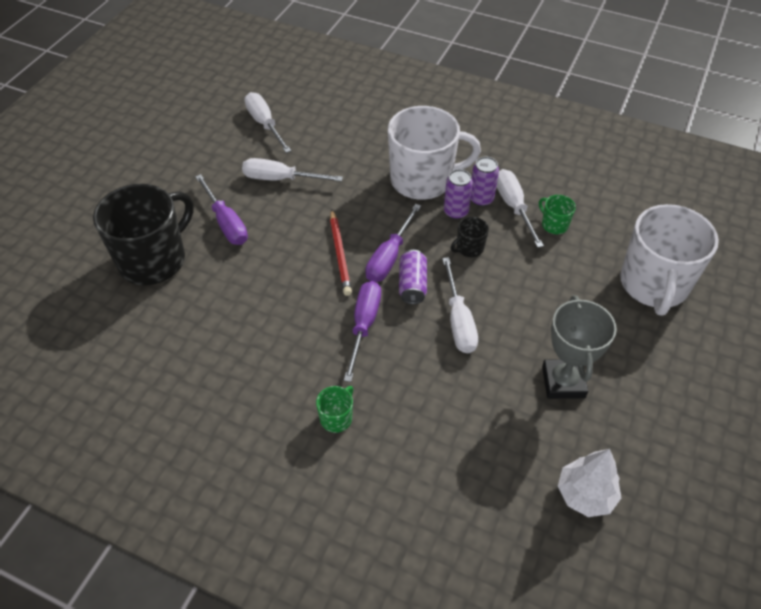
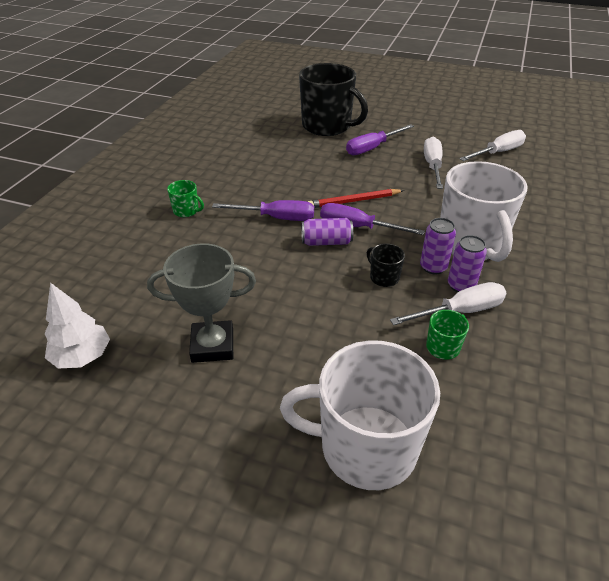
camera: 85 degrees right, 10 degrees down
(458, 320) = (287, 271): white screwdriver -> none

